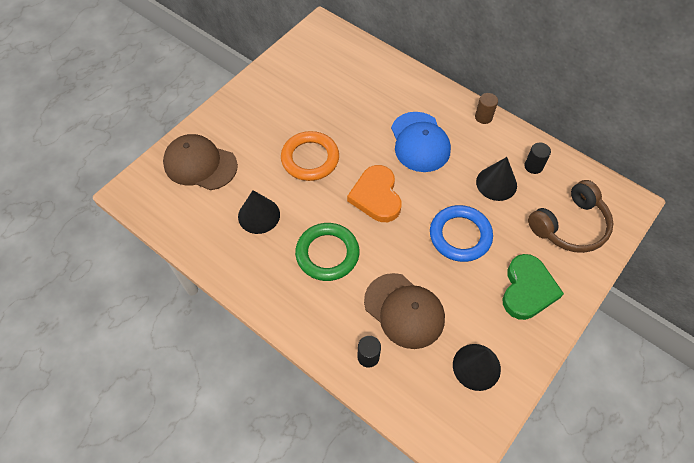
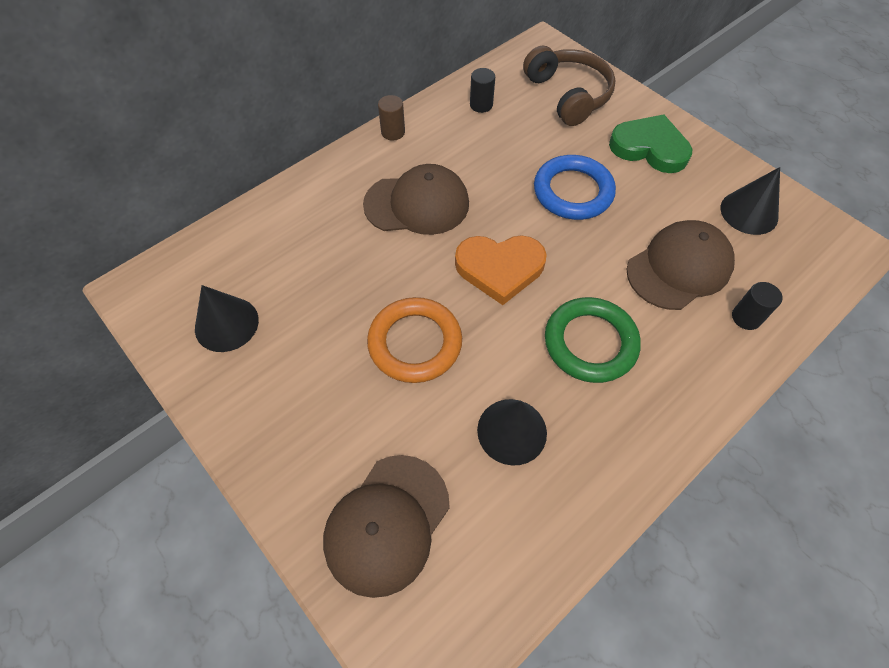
camera: 80 degrees left, 0 degrees up
(420, 142) = (417, 204): blue cap -> brown cap
(496, 183) = (500, 142): black cone -> black cone (226, 324)

